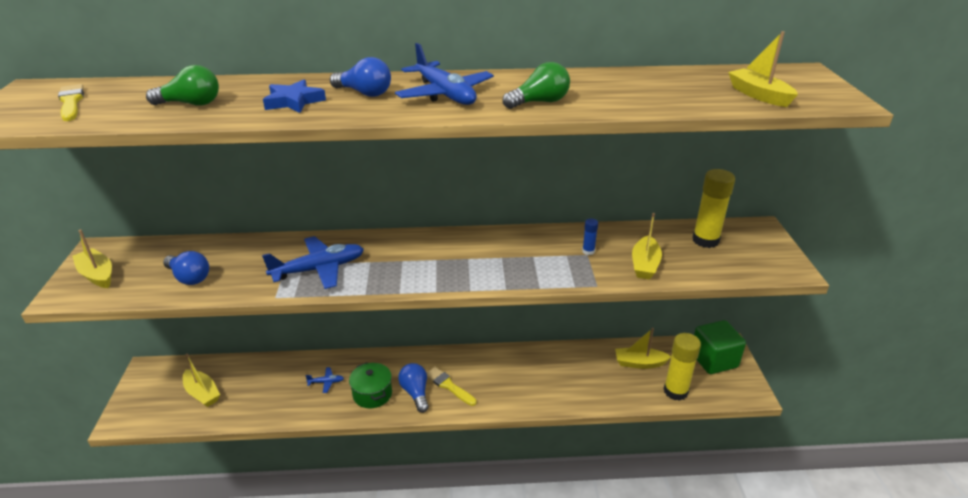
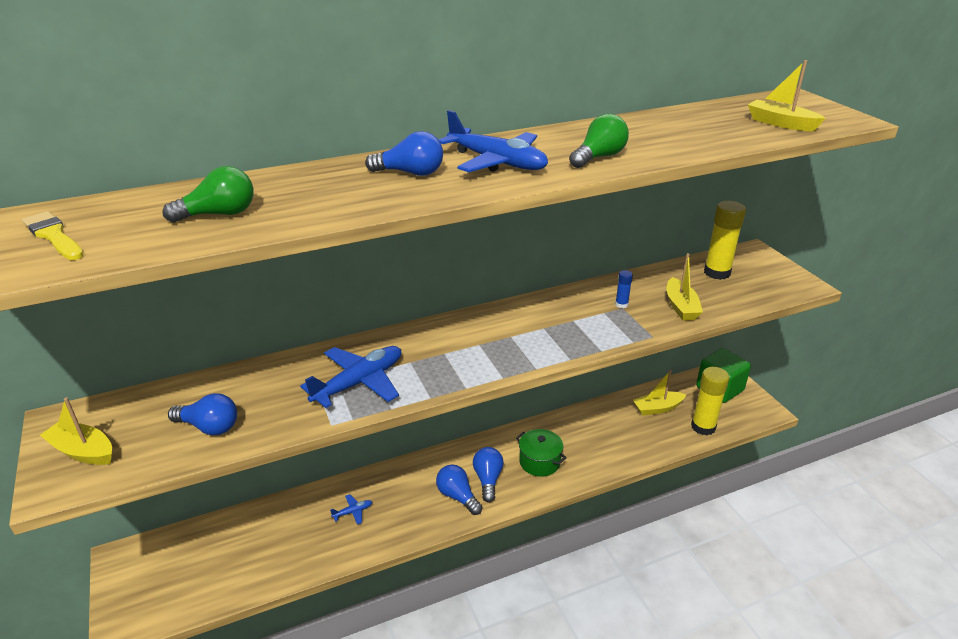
camera: 20 degrees left, 0 degrees up
(202, 393) = (210, 565): yellow boat -> none
(294, 101) = (341, 193): blue star -> none
(372, 394) = (412, 510): green pot -> green pot (539, 462)
(448, 386) = (488, 479): yellow brush -> blue light bulb

